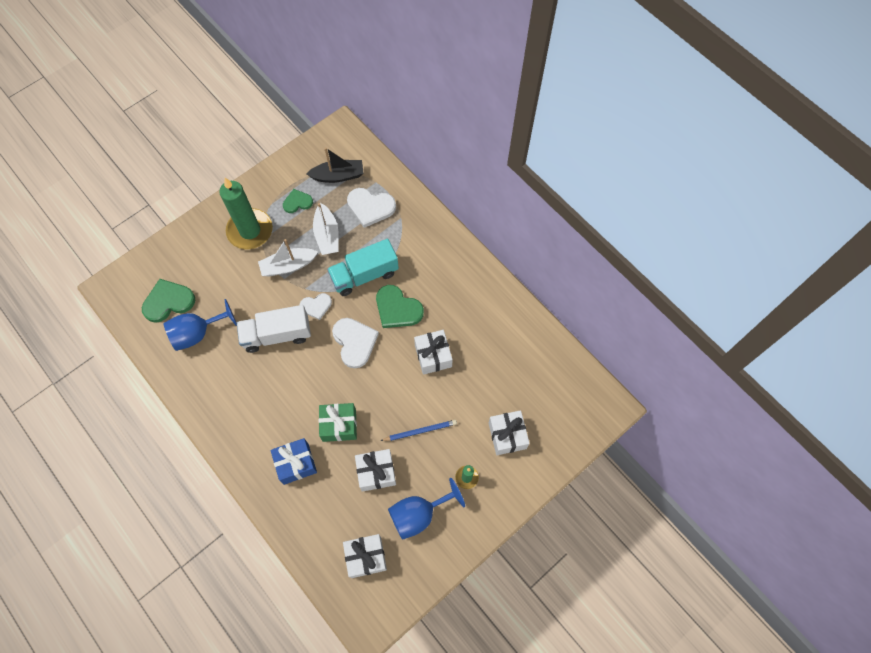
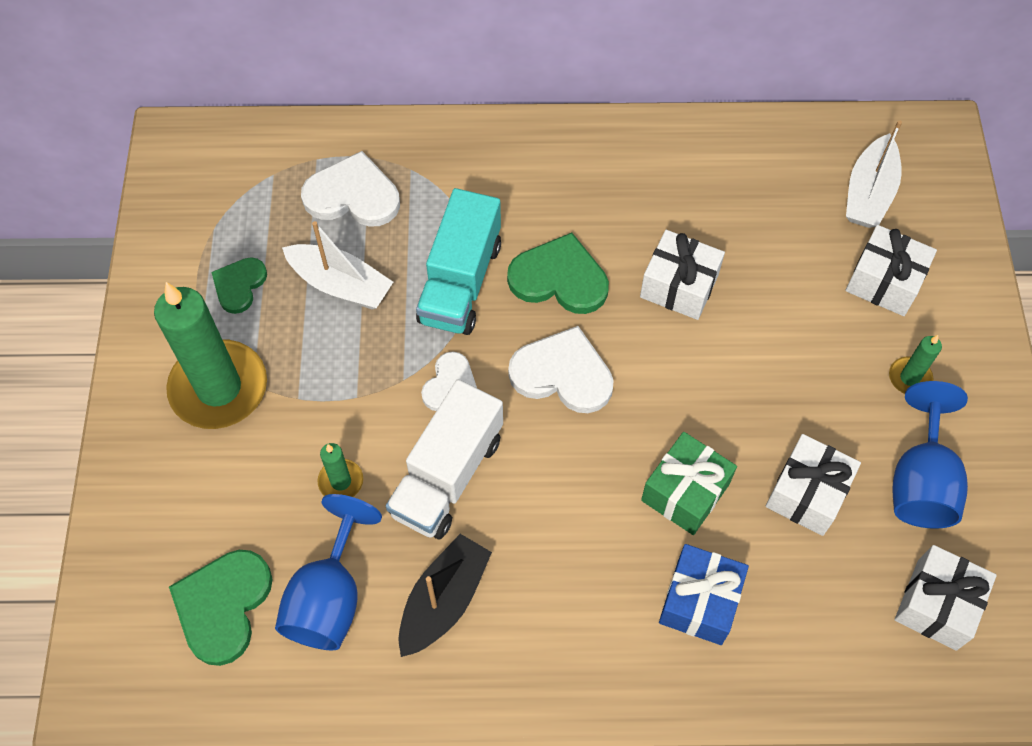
camera: 50 degrees left, 5 degrees down
(245, 301) = (341, 481): none -> green candle
(288, 266) = (340, 375): white boat -> white boat (869, 193)
(338, 176) = (252, 199): black boat -> black boat (443, 601)
(370, 207) = (353, 195): white heart -> white heart turned 135 degrees counterclockwise
(397, 309) = (559, 278): green heart -> green heart turned 150 degrees counterclockwise
(420, 431) = (787, 387): blue pencil -> none

